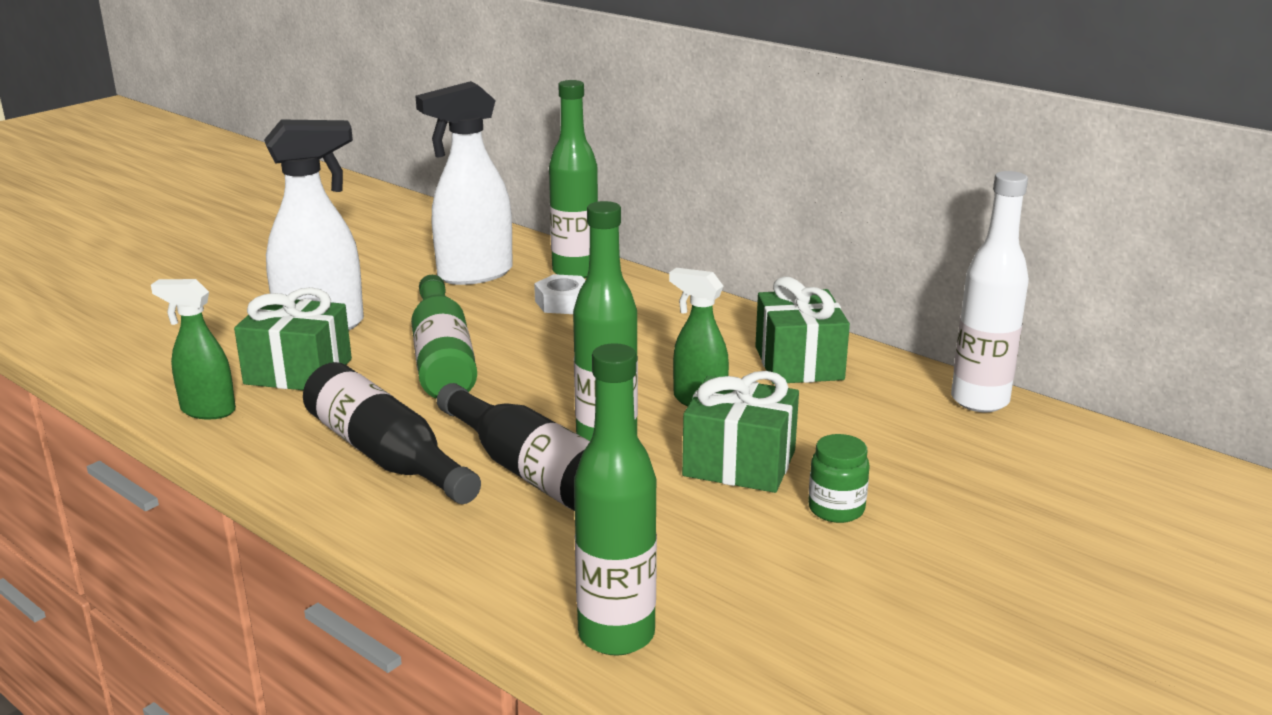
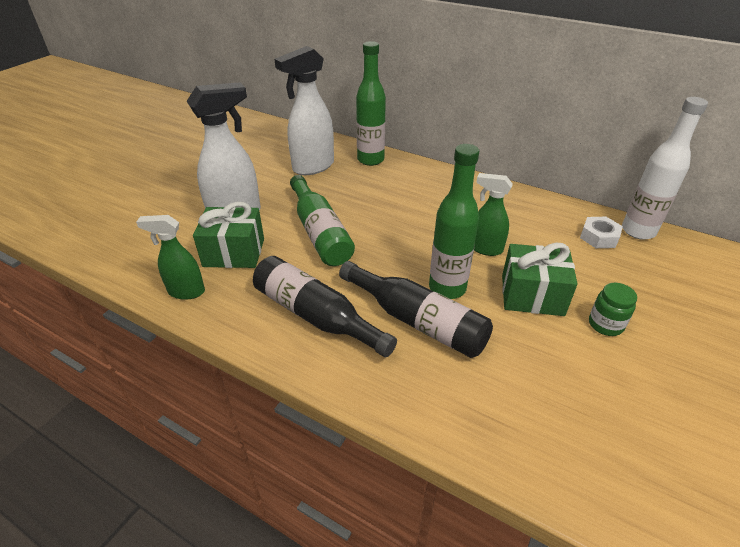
camera: 10 degrees left, 15 degrees up
(563, 303) = (373, 183): white nut -> white nut (599, 237)
(616, 635) = (529, 454): green bottle -> none
(799, 363) = (527, 214): green gift -> none

